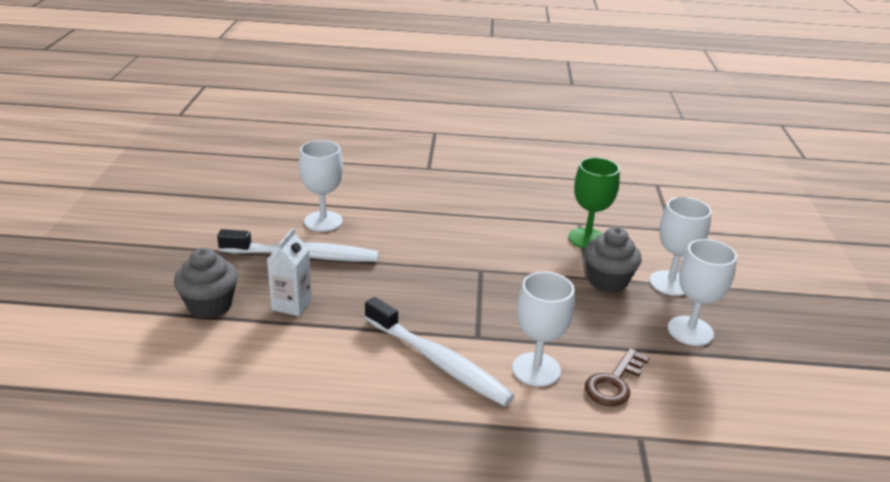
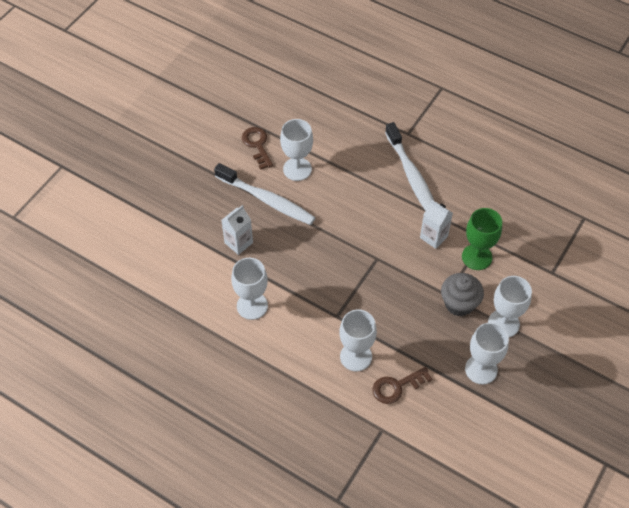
camera: 30 degrees right, 25 degrees up
(210, 305) = (190, 225): grey cupcake -> none
(258, 214) = (257, 145): none -> brown key
(355, 362) = (252, 306): none -> white goblet
(438, 361) = (301, 325): white toothbrush -> white toothbrush (411, 175)
(527, 235) = (433, 237): none -> white carton

